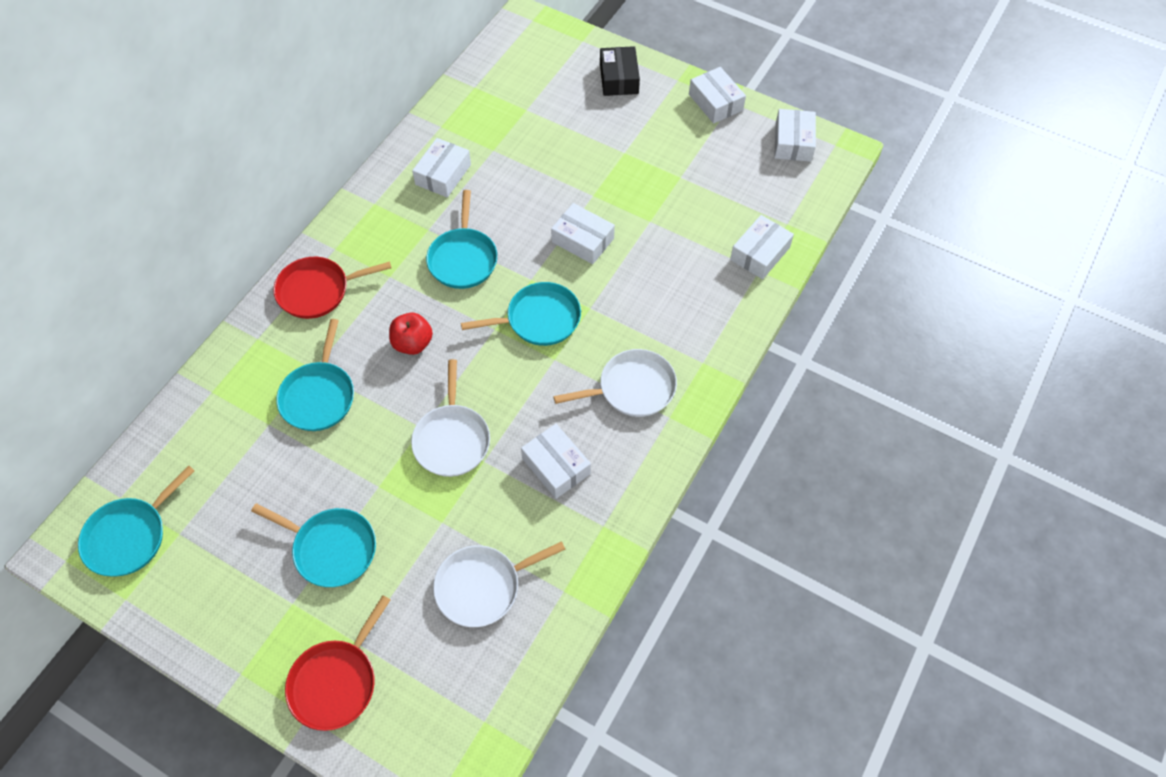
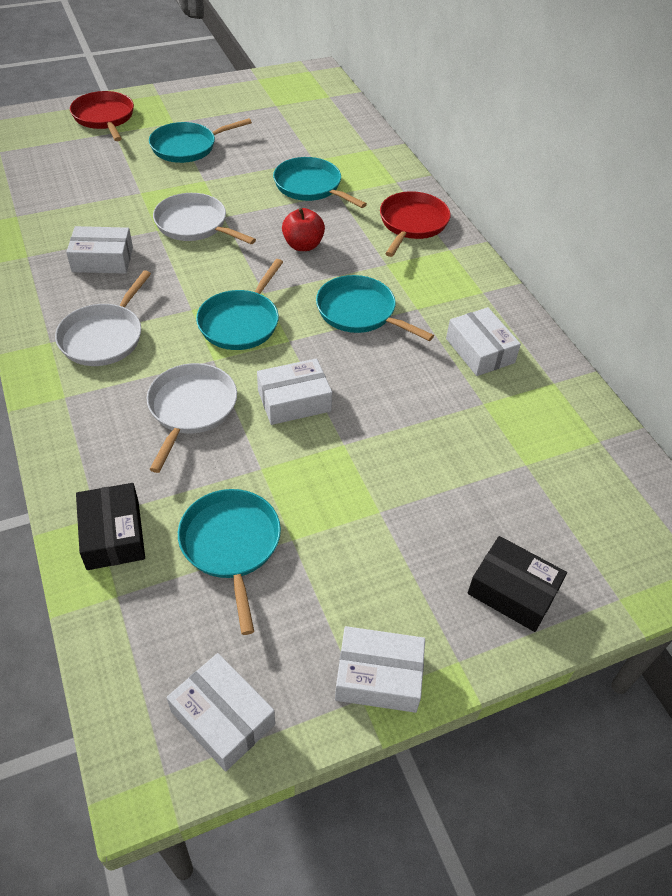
camera: 125 degrees right, 10 degrees down
(129, 536) = (297, 91): turquoise pan -> turquoise pan (231, 544)
(482, 587) = (73, 187): white pan -> white pan (191, 408)
(760, 253) = (113, 534): white box -> black box

